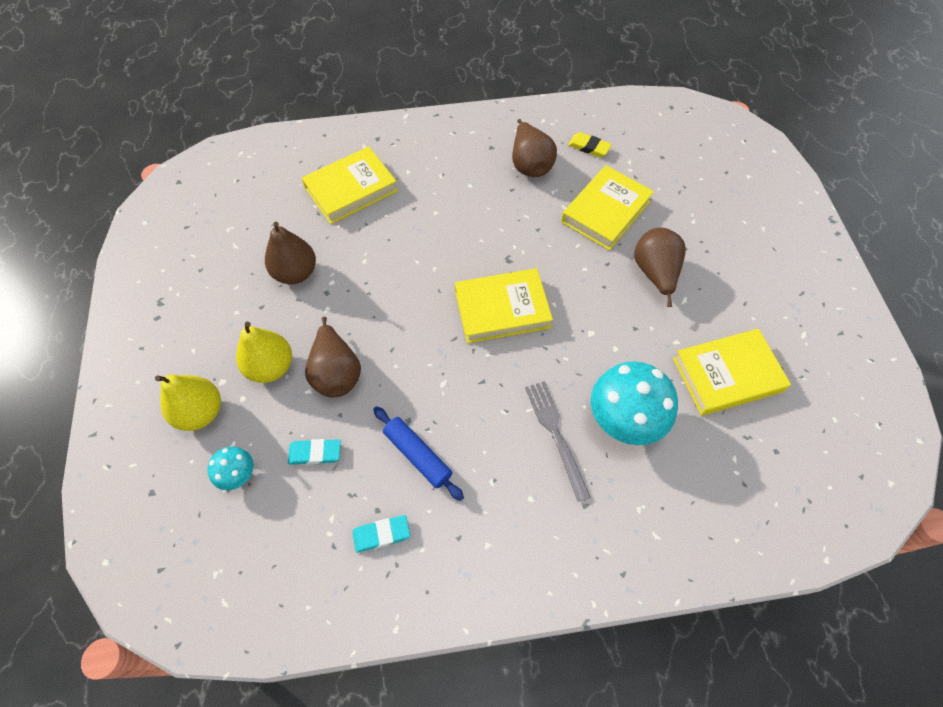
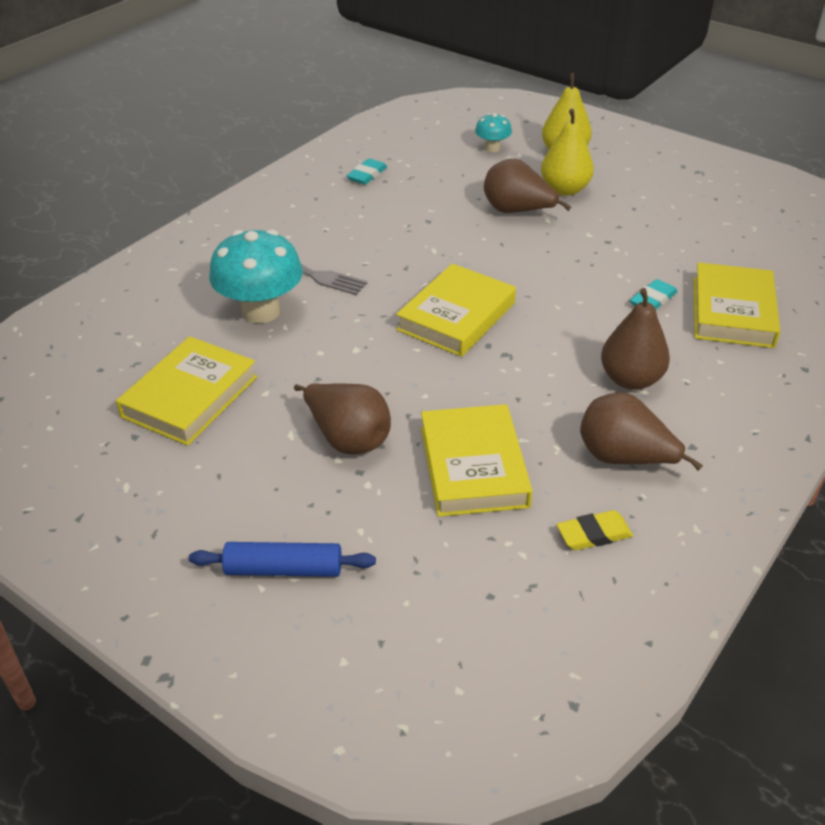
camera: 135 degrees right, 20 degrees down
(295, 273) = (652, 236): brown pear -> brown pear (630, 379)
(315, 453) = (463, 177): turquoise eraser -> turquoise eraser (653, 299)
(418, 455) = (395, 211): blue rolling pin -> blue rolling pin (283, 569)

